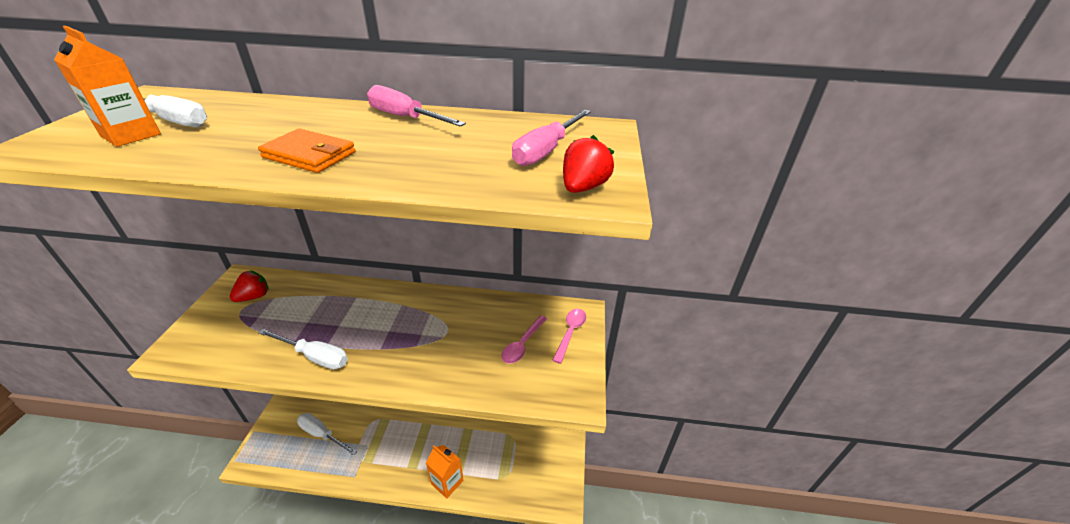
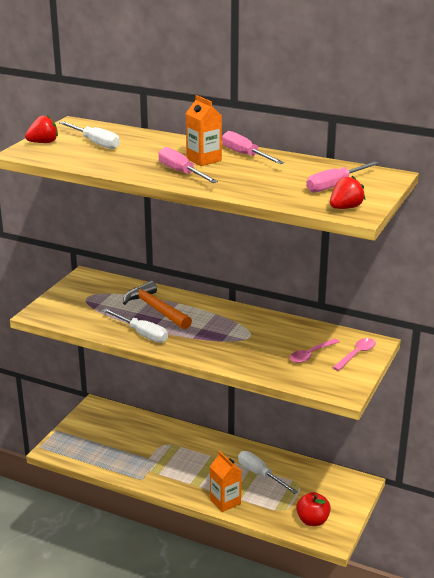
camera: 20 degrees right, 10 degrees down
(131, 135) = (75, 150): orange carton -> orange carton (204, 159)
(254, 296) = (97, 290): red strawberry -> red strawberry (43, 142)
(309, 155) = (181, 172): orange wallet -> pink screwdriver
(322, 434) = (116, 444): white screwdriver -> white screwdriver (260, 474)
(330, 312) = (156, 309): none -> orange hammer
(537, 482) = (312, 520): none -> red apple

